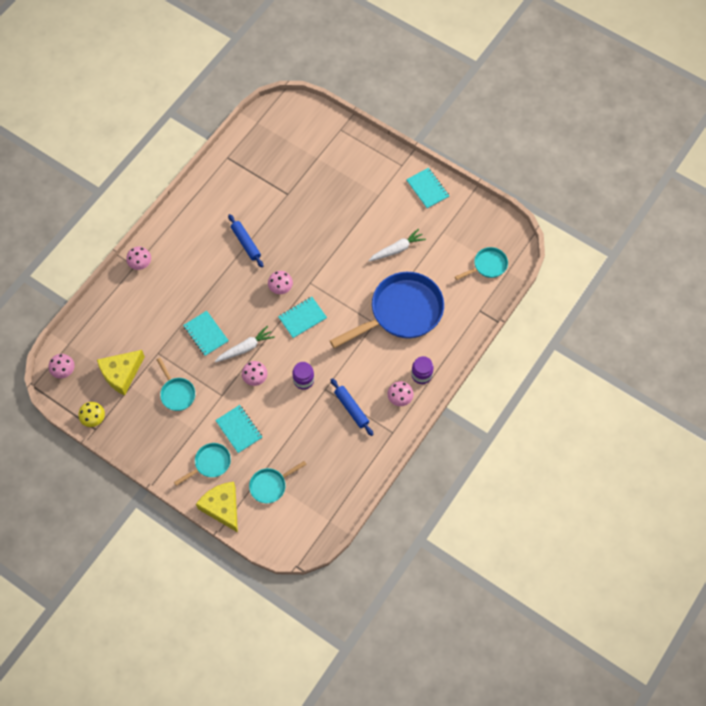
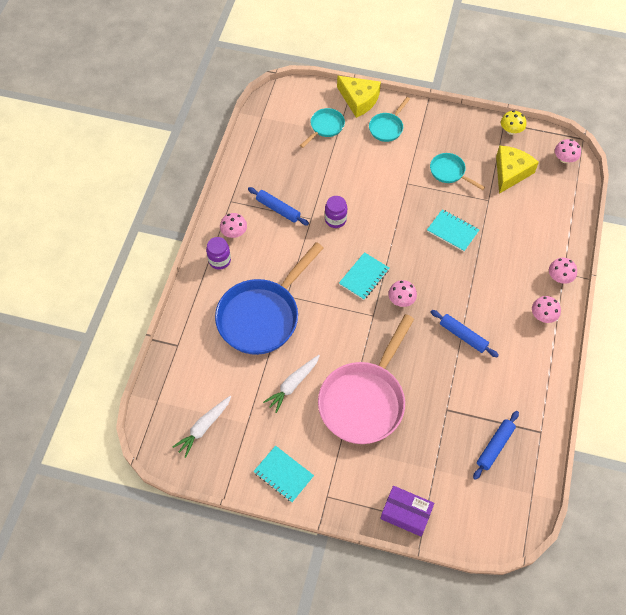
camera: 160 degrees right, 5 degrees down
(239, 429) = (376, 160): turquoise notebook -> none
(245, 348) = (407, 231): white carrot -> white carrot (203, 427)
(255, 378) = (383, 207): pink mushroom -> pink mushroom (543, 316)
(266, 159) = (495, 446): none -> blue rolling pin
(346, 220) = (364, 400): none -> pink pan
(351, 138) = (406, 514): none -> purple box
(487, 266) = (182, 400): turquoise pan -> none

